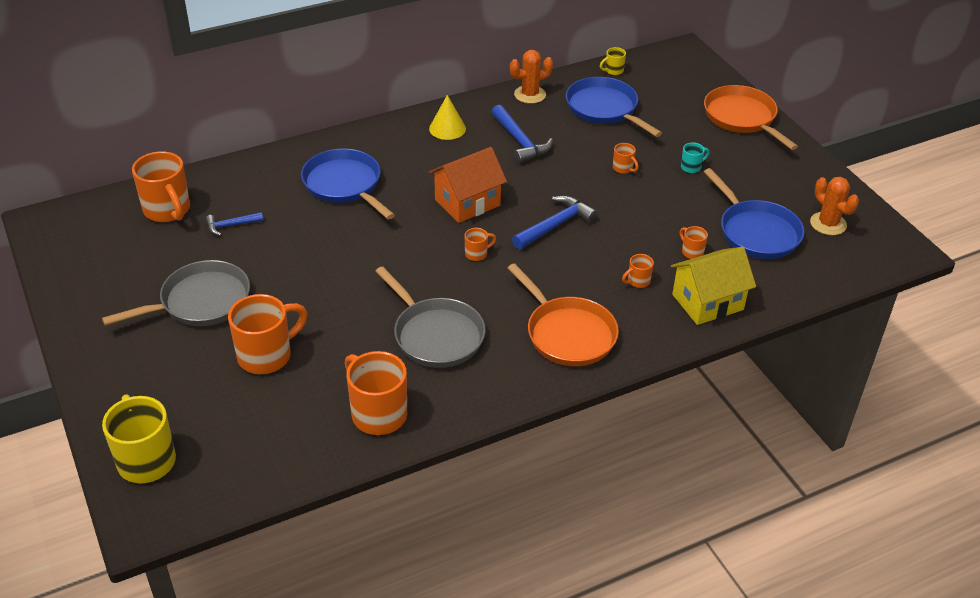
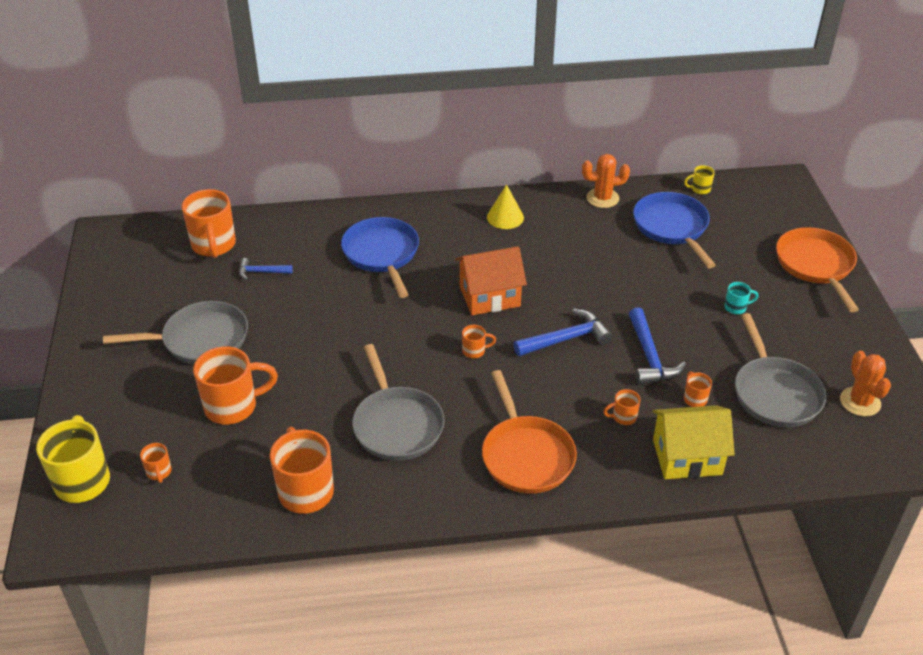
camera: 20 degrees right, 0 degrees up
(520, 141) = (570, 244): blue hammer -> blue hammer (649, 356)
(623, 168) = (663, 294): orange mug -> orange mug (159, 472)
(756, 232) = (774, 393): blue pan -> grey pan

